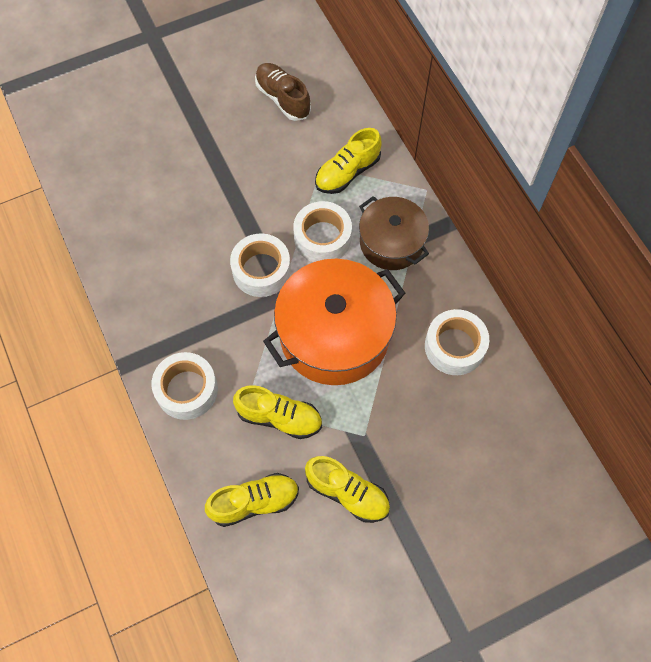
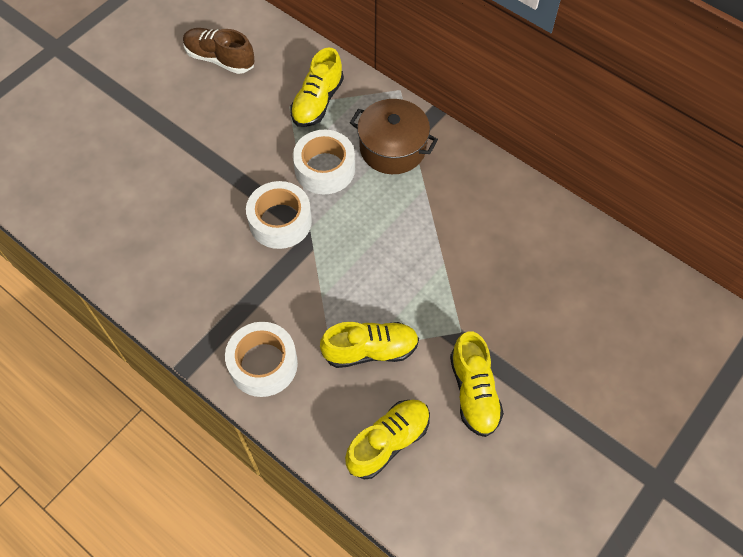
camera: 25 degrees left, 5 degrees down
(334, 335) = (383, 252): orange pot -> none
(347, 493) = (474, 392): yellow shoe -> yellow shoe turned 75 degrees clockwise
(454, 346) = (501, 216): white tape -> none

